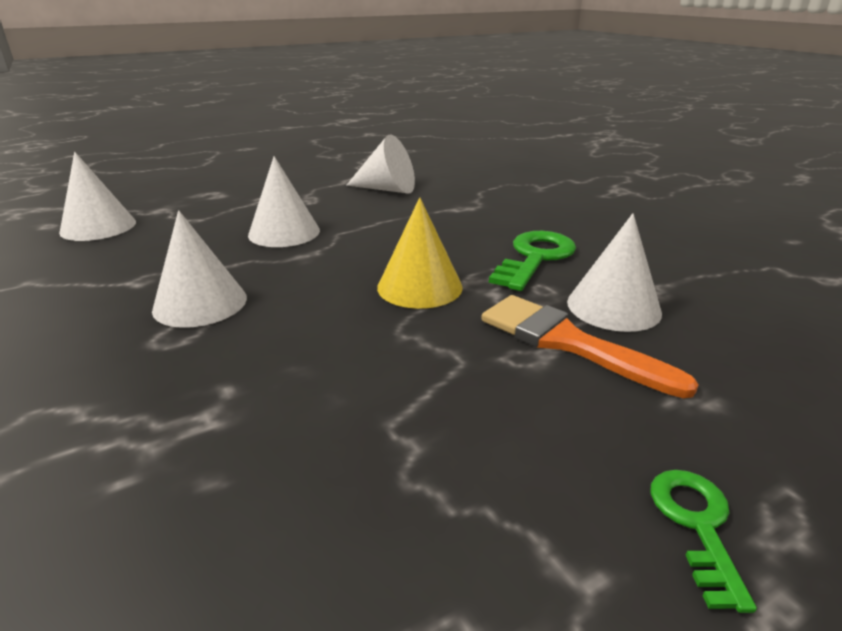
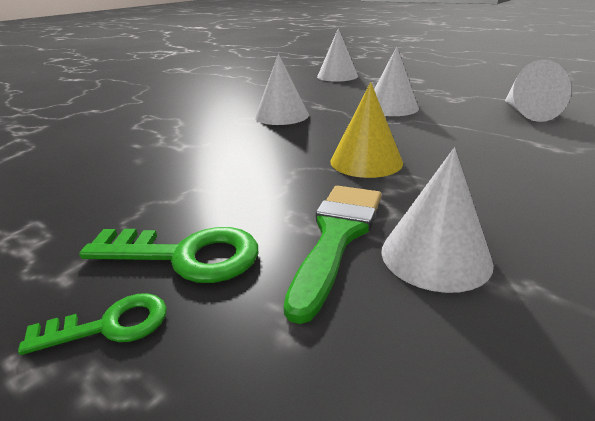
camera: 70 degrees right, 0 degrees up
(535, 257) = (491, 197): green key -> green key (186, 256)
(567, 342) = (337, 236): orange brush -> green brush

